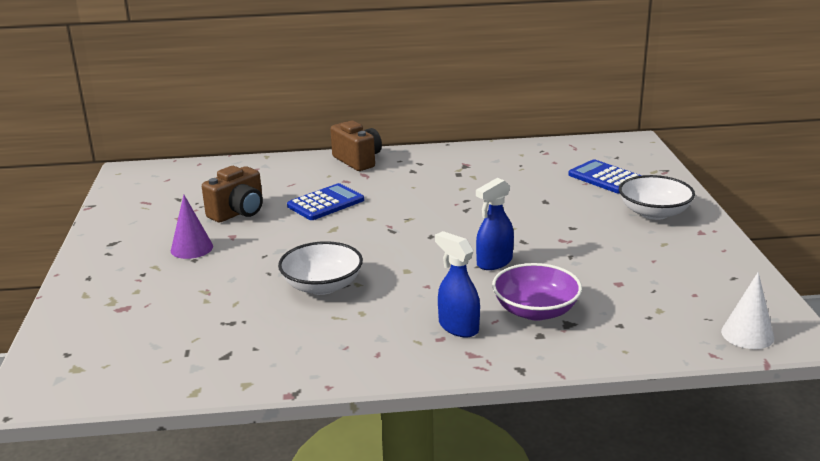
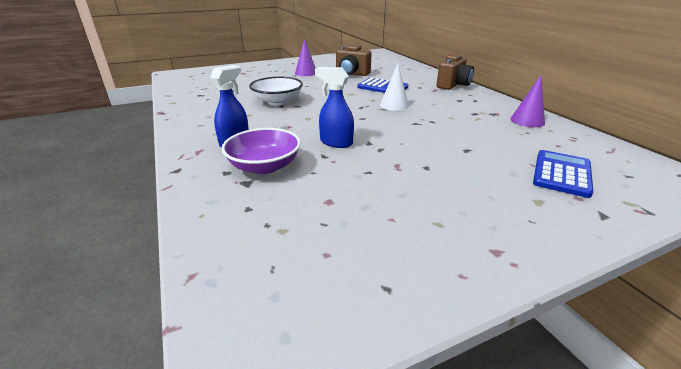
camera: 70 degrees right, 5 degrees up
(494, 156) = (527, 121): none -> purple cone
(654, 213) = (511, 211): white bowl -> none
(747, 334) = (238, 306): white cone -> white cone (394, 105)

